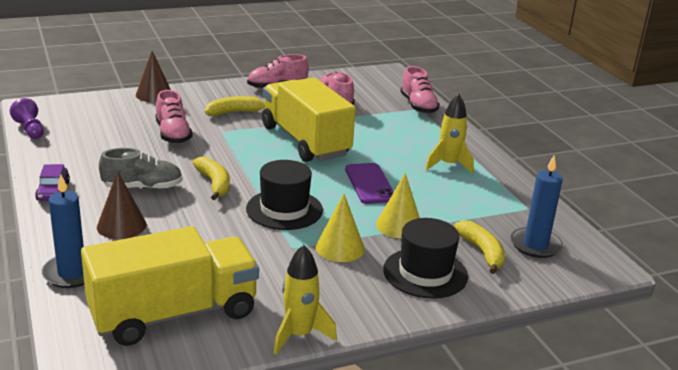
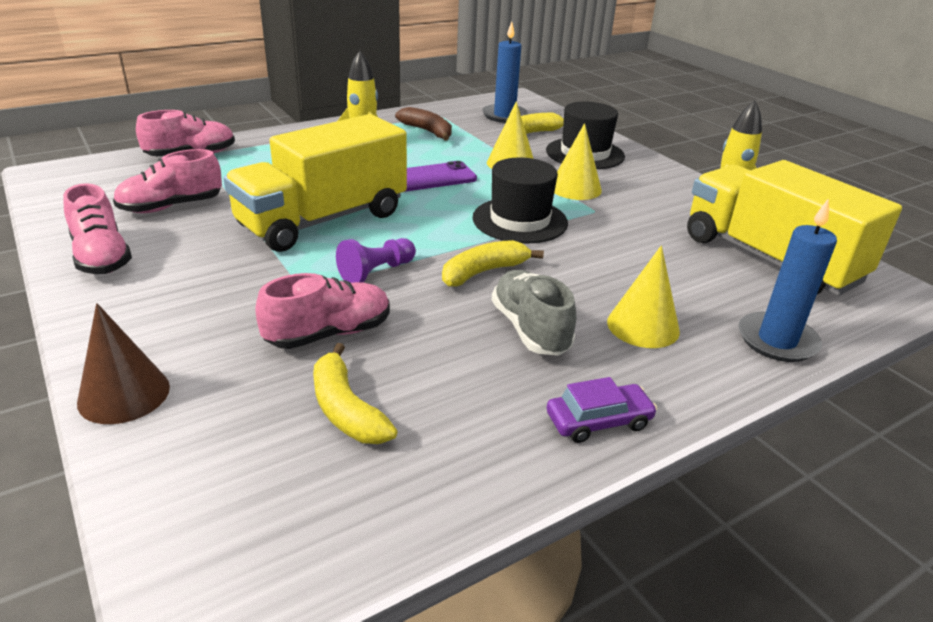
camera: 100 degrees left, 5 degrees up
(30, 129) = (352, 552): purple pawn -> purple pawn (376, 272)
(121, 225) = (643, 326): brown cone -> yellow cone
(234, 112) = (221, 285): yellow banana -> yellow banana (346, 409)
(479, 196) = (427, 131): none -> brown banana

